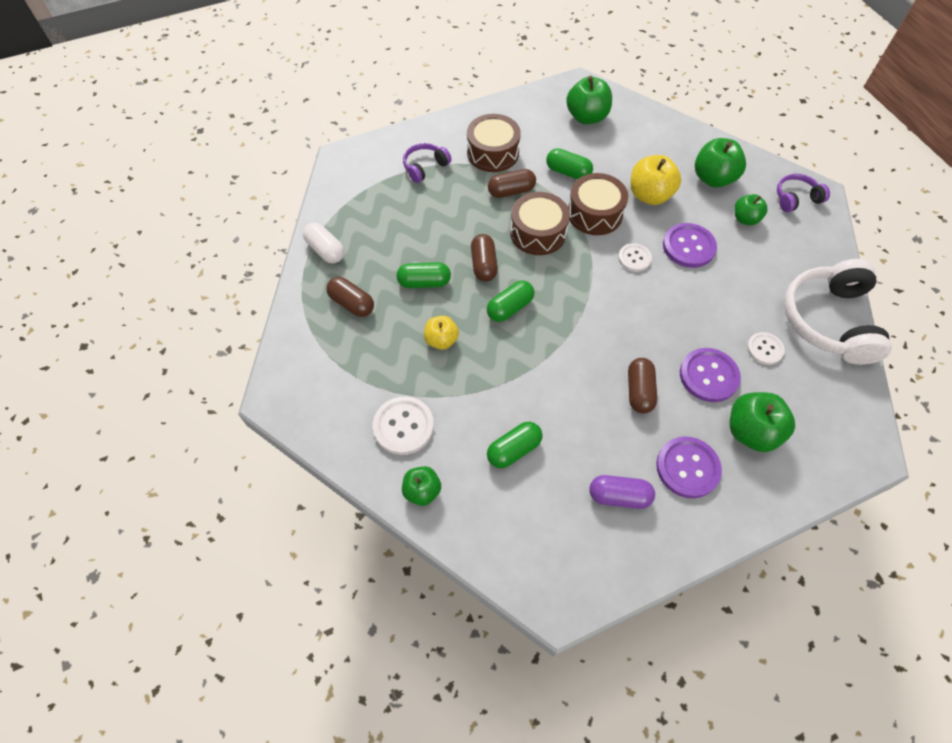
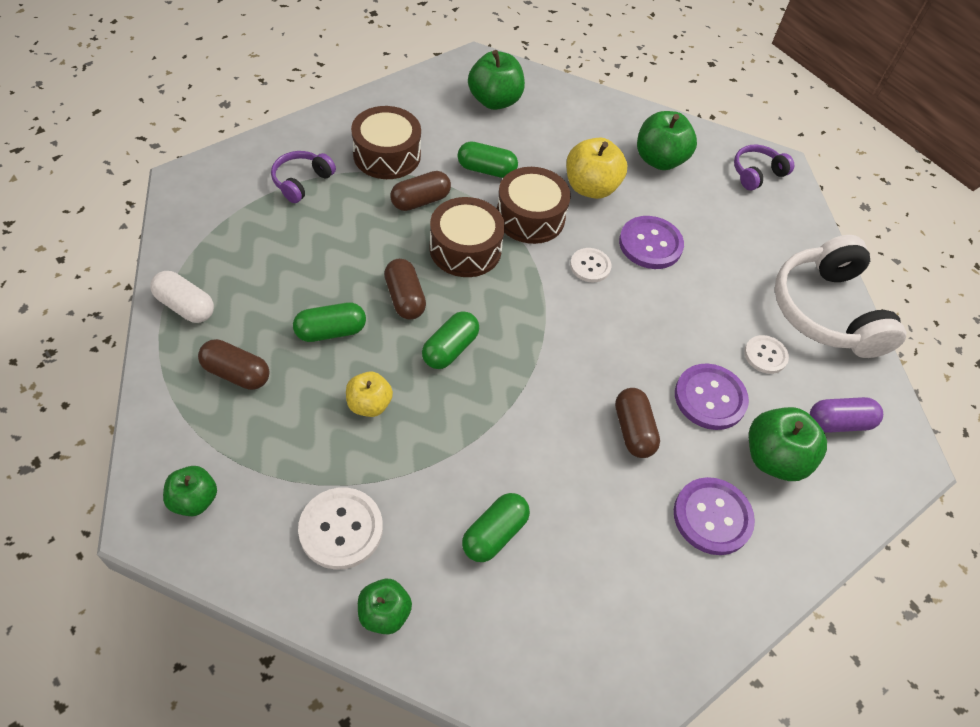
camera: 20 degrees left, 5 degrees down
(619, 496) = (639, 569): purple capsule -> purple capsule (839, 423)
(745, 219) = (707, 203): green apple -> green apple (194, 500)

